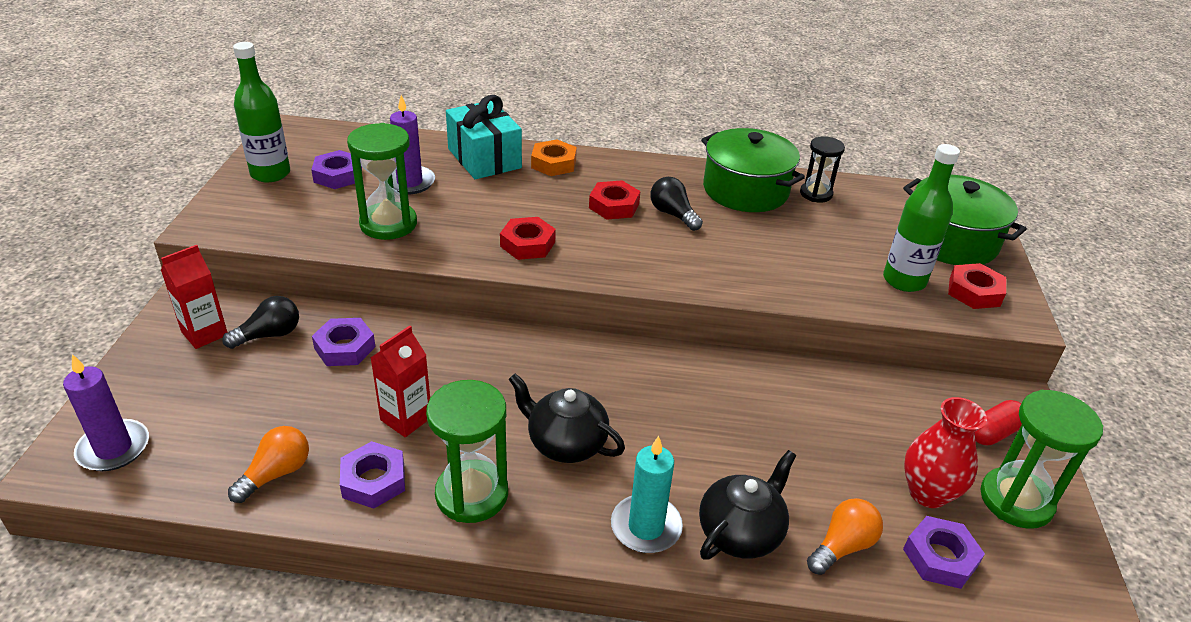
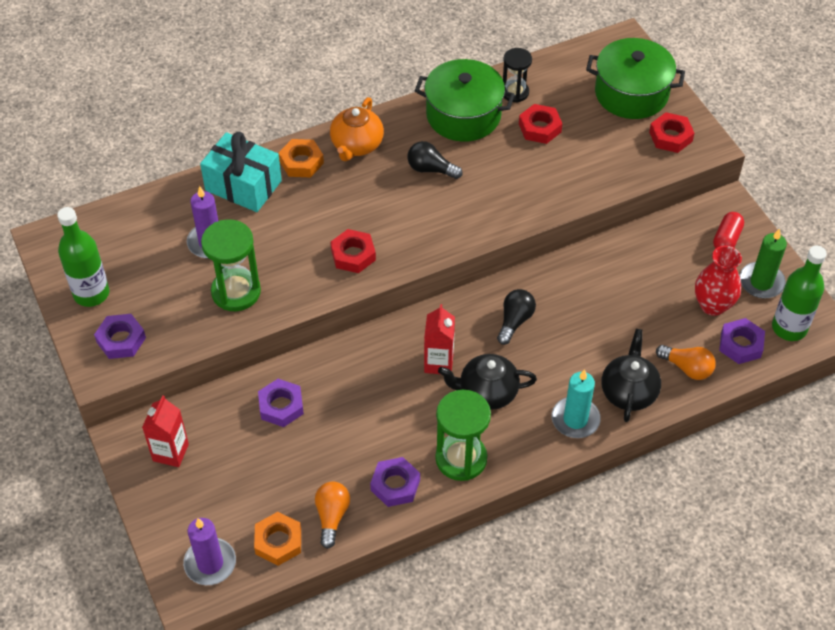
camera: 30 degrees left, 15 degrees up
(198, 467) = (278, 542): none -> orange nut
(269, 335) = (218, 427): black light bulb -> black light bulb (515, 321)
(338, 175) = (147, 266): purple nut -> purple nut (121, 340)
(406, 418) = (374, 433): red carton -> red carton (438, 363)
(614, 206) = (382, 183): red nut -> red nut (540, 128)
(617, 172) = (356, 145): none -> orange teapot
(842, 546) = (687, 368): orange light bulb -> orange light bulb turned 105 degrees clockwise
(904, 280) = (622, 150): green bottle -> green bottle (789, 328)
(1016, 500) = (761, 282): green hourglass -> green candle

